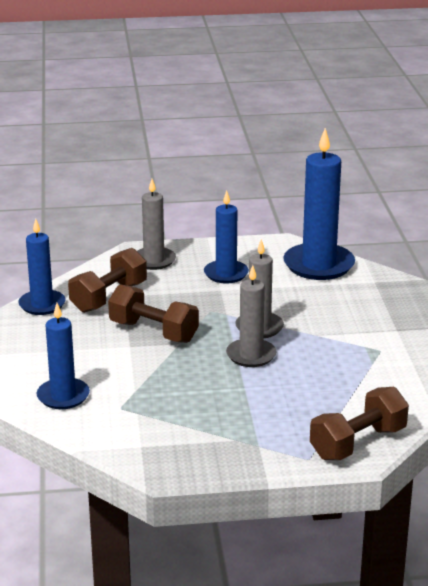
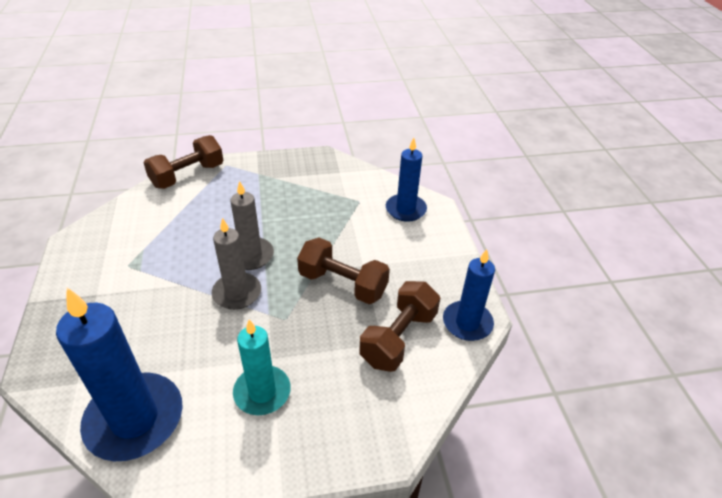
camera: 175 degrees right, 15 degrees up
(154, 260) = (357, 421): grey candle -> none
(226, 274) = (262, 392): blue candle -> turquoise candle

